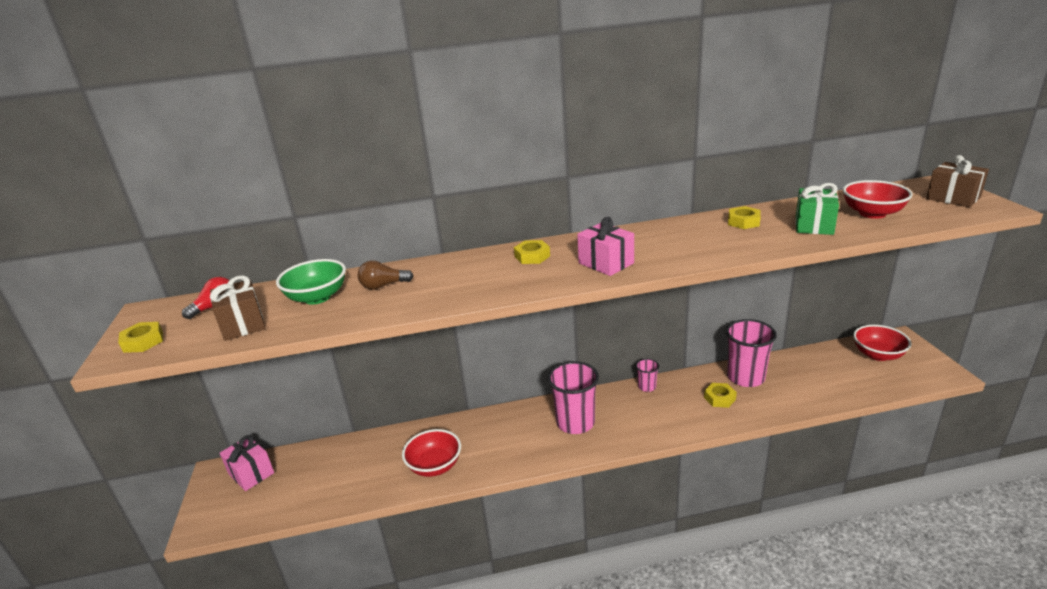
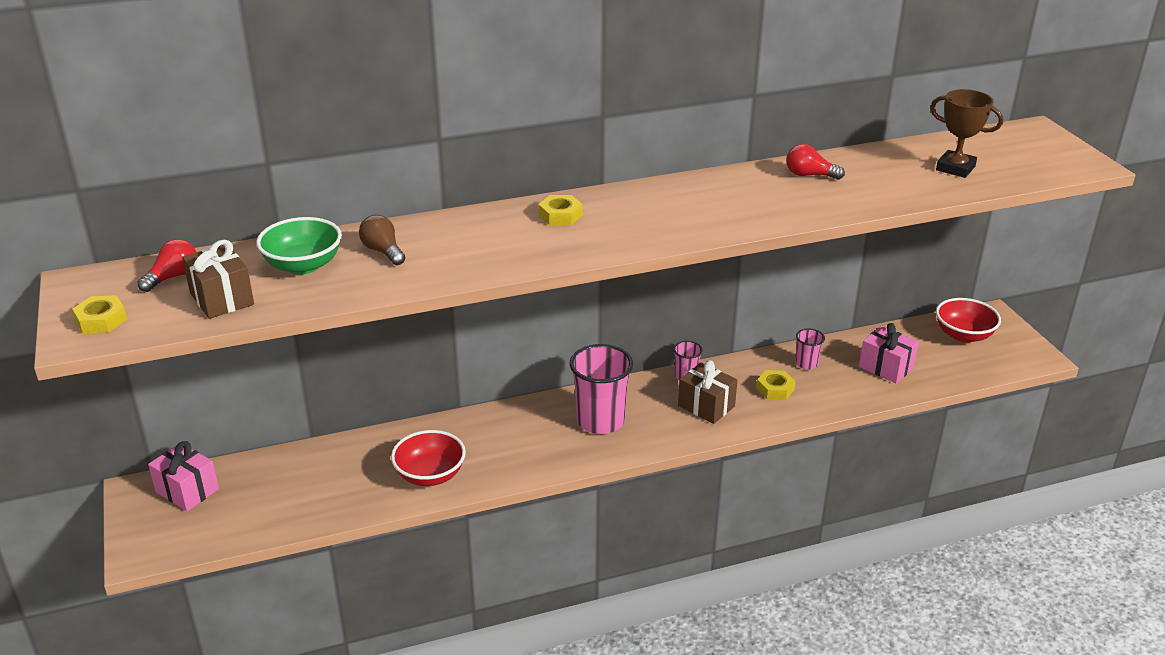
camera: 10 degrees left, 5 degrees up
(383, 286) = (383, 251): brown light bulb -> brown light bulb turned 75 degrees clockwise
(606, 263) = (651, 226): pink gift -> pink gift (886, 367)
(743, 222) = (809, 175): yellow nut -> red light bulb
(745, 377) = (806, 364): pink cup -> pink cup, size x0.49
(814, 225) = (889, 182): green gift -> none
(872, 213) = (955, 168): red bowl -> brown trophy
(953, 198) = (1046, 150): brown gift -> brown gift (706, 406)

